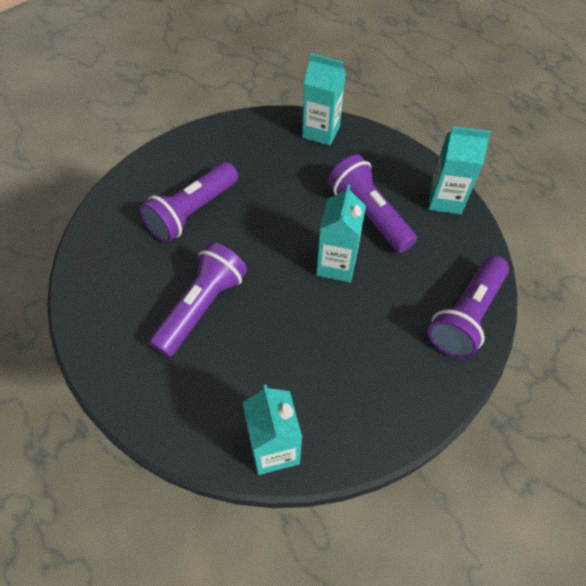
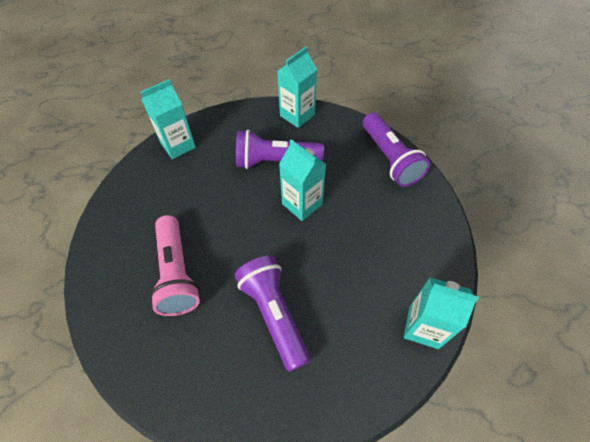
camera: 55 degrees left, 0 degrees up
(192, 212) = (177, 273): purple flashlight -> pink flashlight

